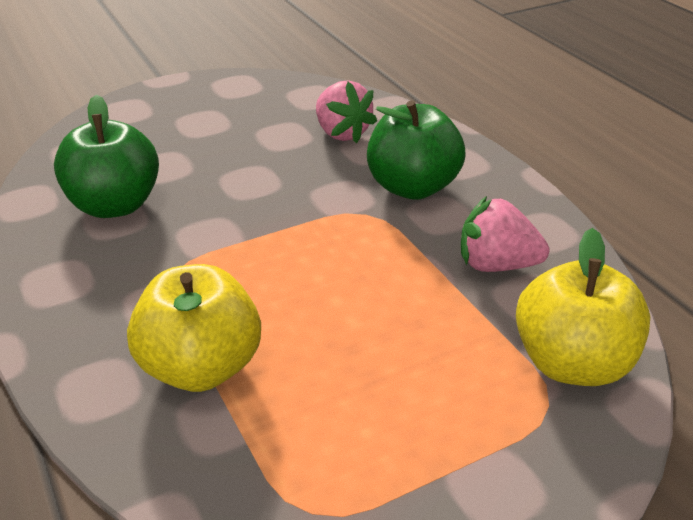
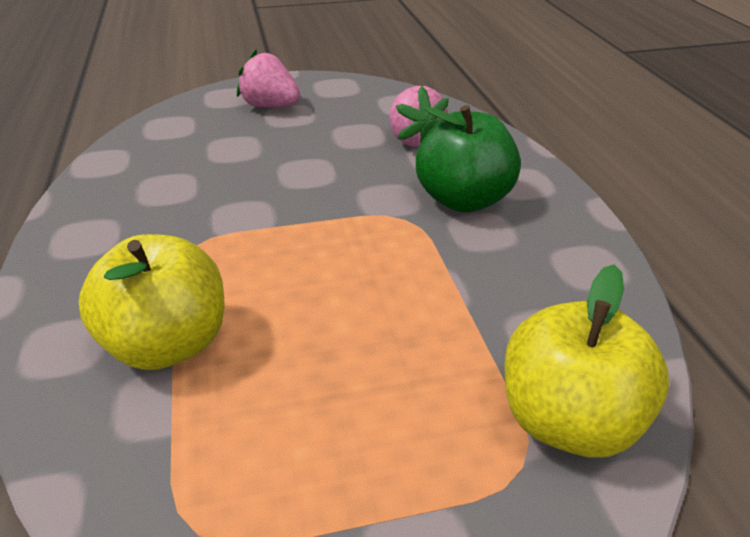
camera: 15 degrees right, 0 degrees up
(115, 205) = (173, 176): green apple -> none
(496, 265) = (522, 293): pink strawberry -> pink strawberry (270, 106)

